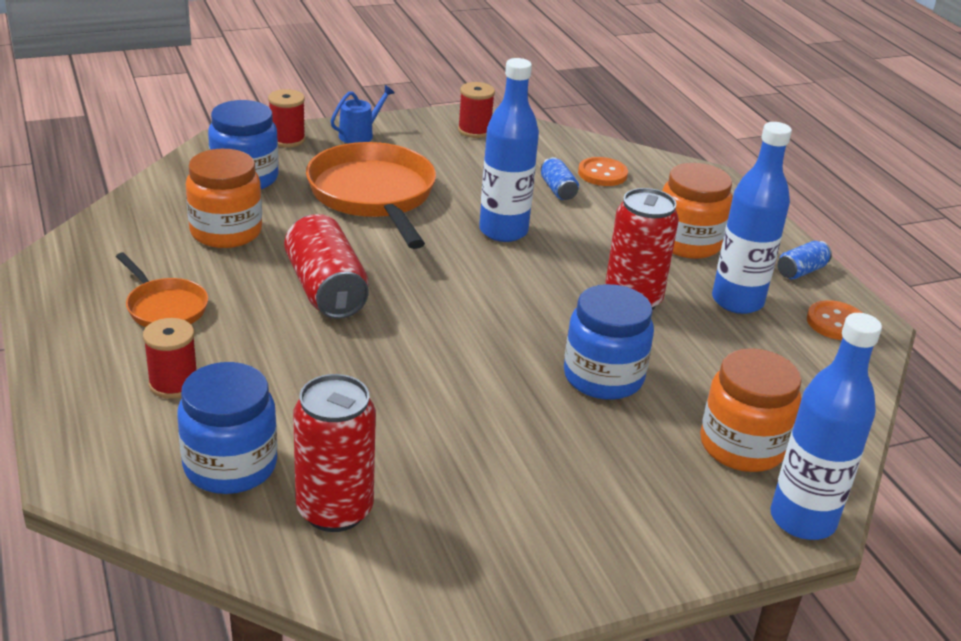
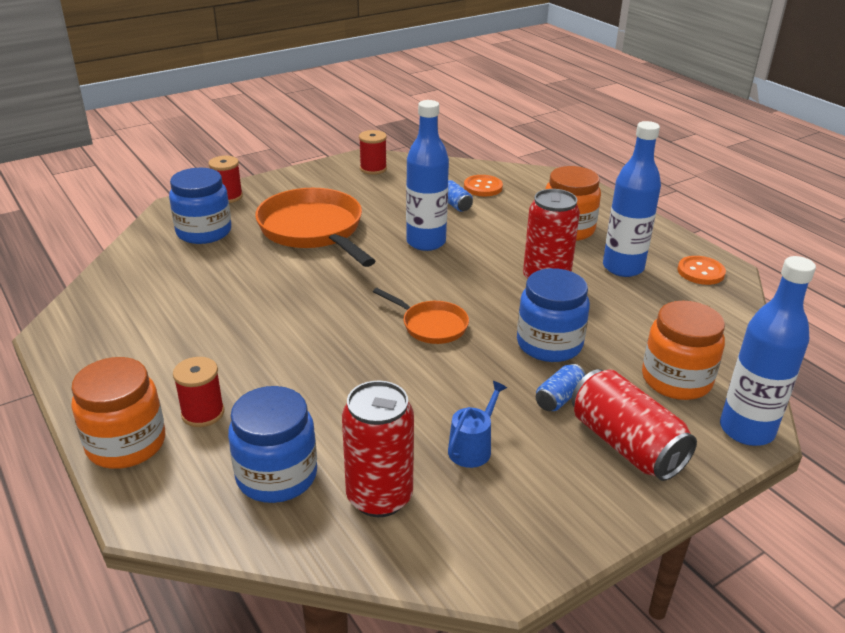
camera: 10 degrees left, 0 degrees up
(164, 307) = (173, 349): orange pan -> orange pan (431, 325)
(226, 232) = (203, 278): orange jar -> orange jar (126, 444)
(326, 289) = (303, 311): red can -> red can (626, 444)
(359, 135) = (284, 185): blue watering can -> blue watering can (472, 448)
(801, 271) = (658, 237): blue can -> blue can (559, 398)

